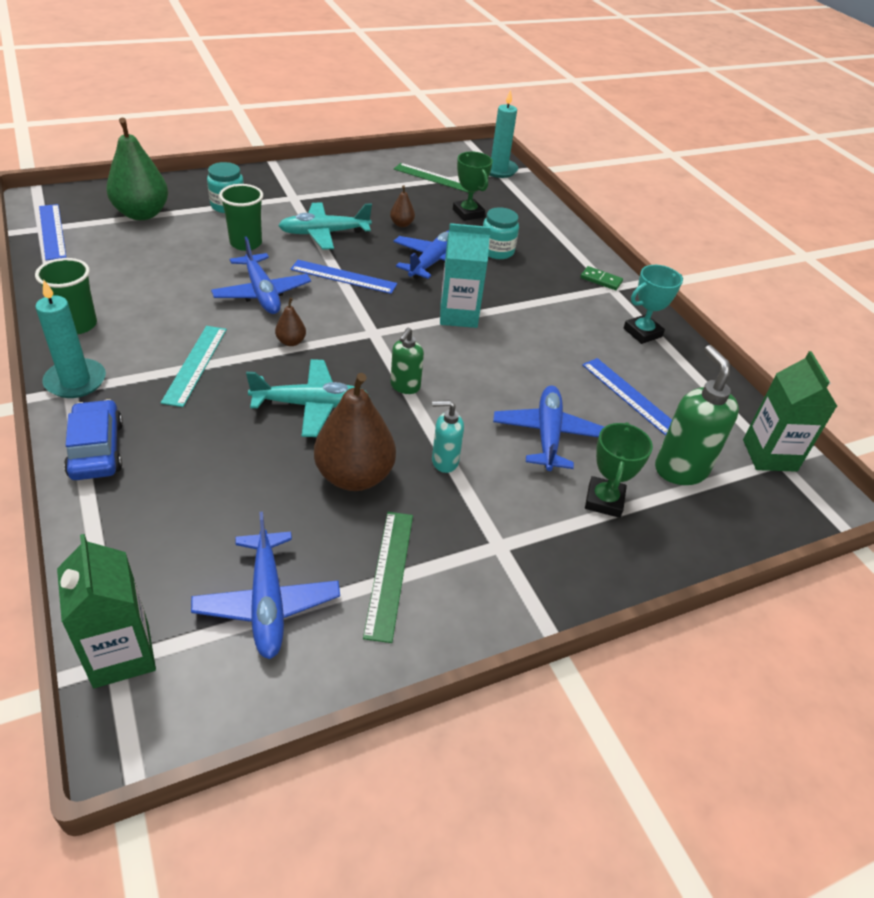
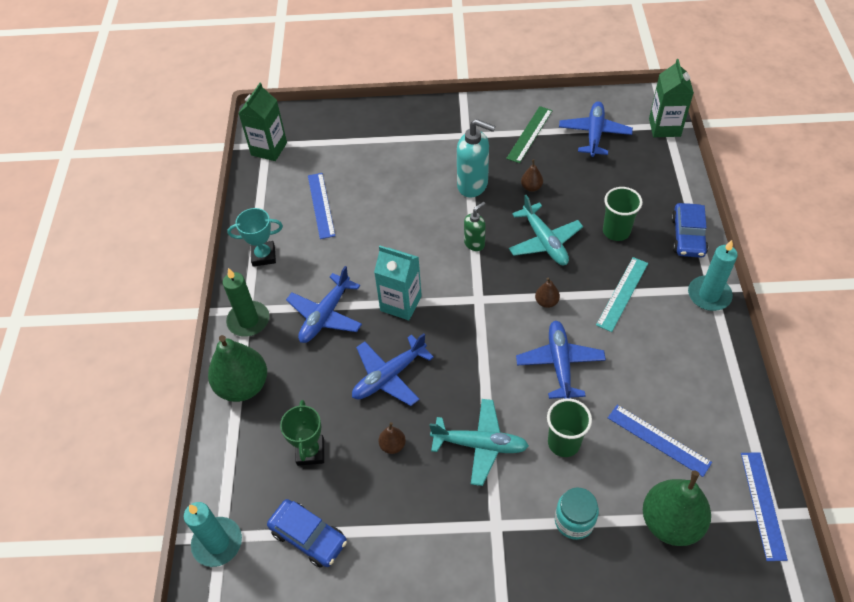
camera: 150 degrees left, 10 degrees up
(77, 325) = (716, 355): green cup -> green cup (616, 231)
(311, 405) = (544, 241): turquoise plane -> turquoise plane turned 135 degrees counterclockwise
(343, 277) = (481, 372): blue ruler -> blue ruler (658, 440)
(354, 476) = (531, 187): brown pear -> brown pear, size x0.45
(436, 178) = (308, 536): green ruler -> blue car
(444, 461) = (473, 185): turquoise soap dispenser -> turquoise soap dispenser, size x1.72
(497, 251) = (318, 381): turquoise jar -> none
(547, 434) = (398, 189): blue plane -> blue plane (325, 315)
(560, 240) = (243, 386): none -> green pear
(601, 280) = (248, 320): green domino -> green candle
(604, 500) = (392, 145): green trophy -> none
(680, 469) = (332, 152): green soap dispenser -> none

